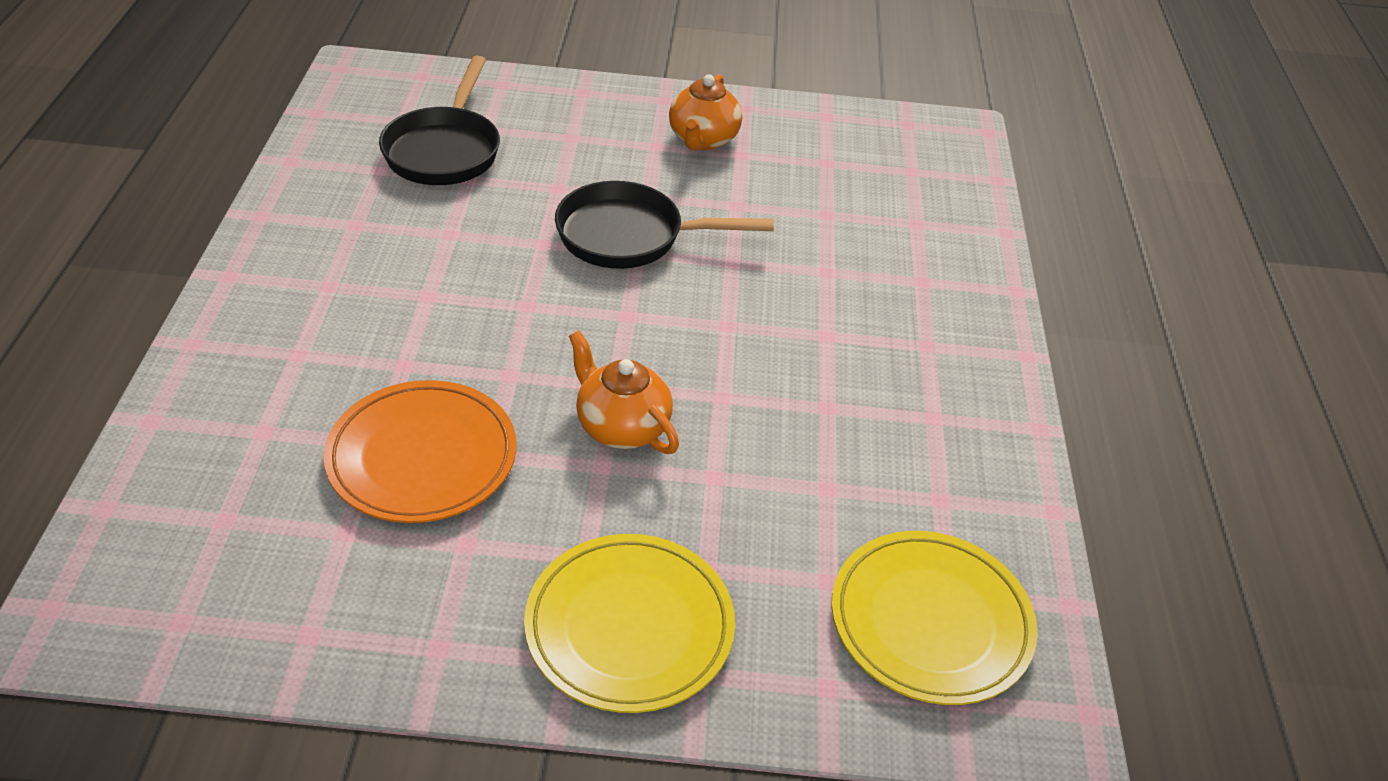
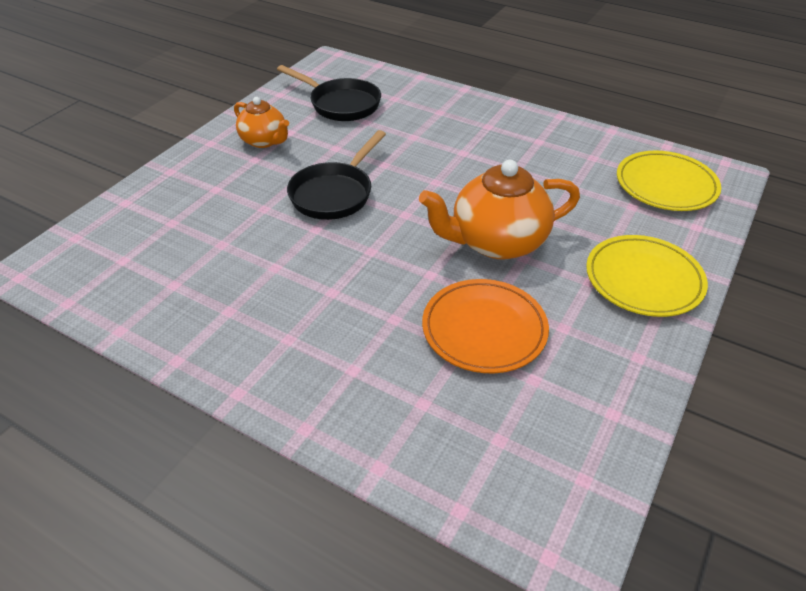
camera: 60 degrees left, 0 degrees up
(445, 150) = (179, 247): black pan -> black pan (341, 104)
(621, 426) = (496, 242): orange teapot -> orange teapot, size x1.68

